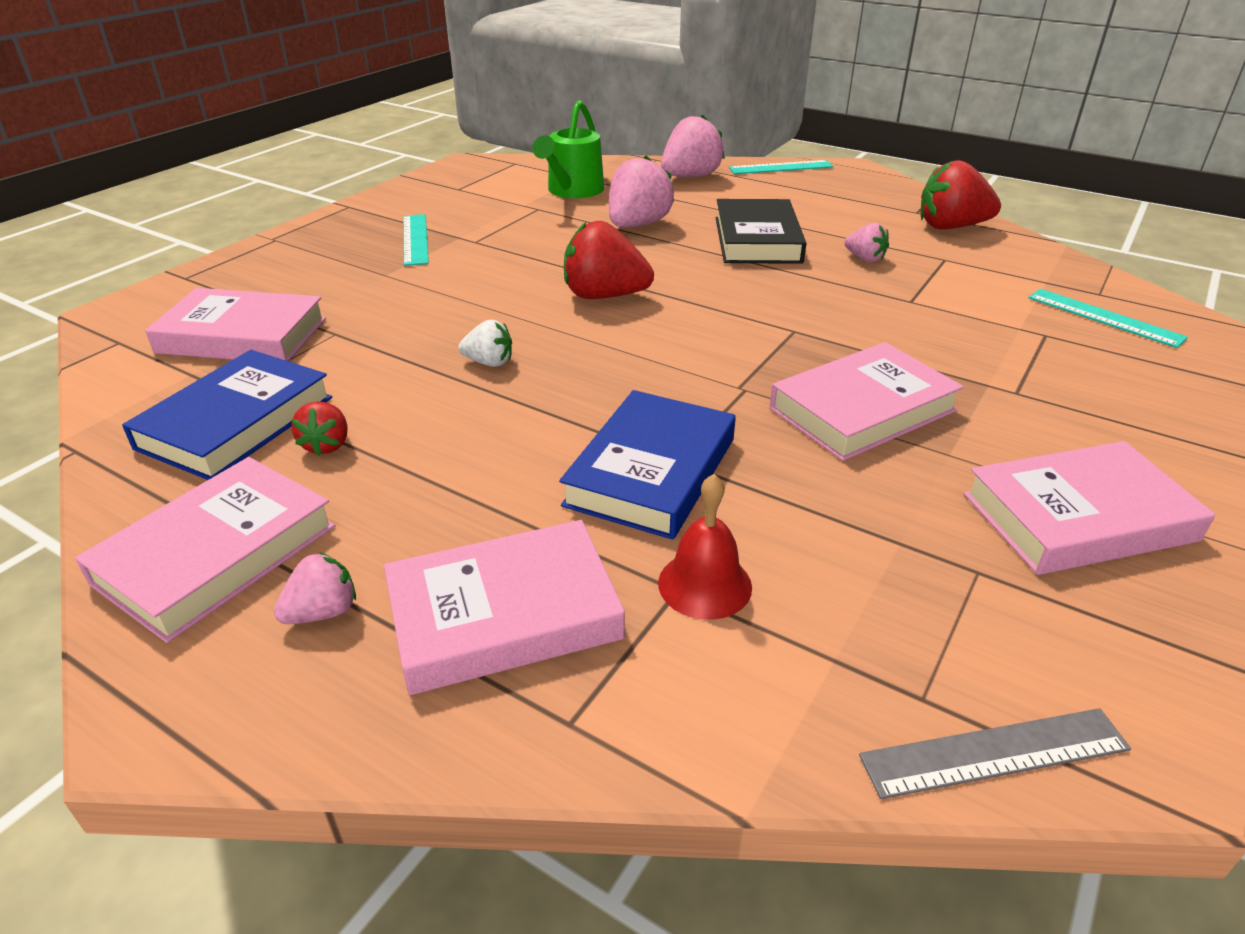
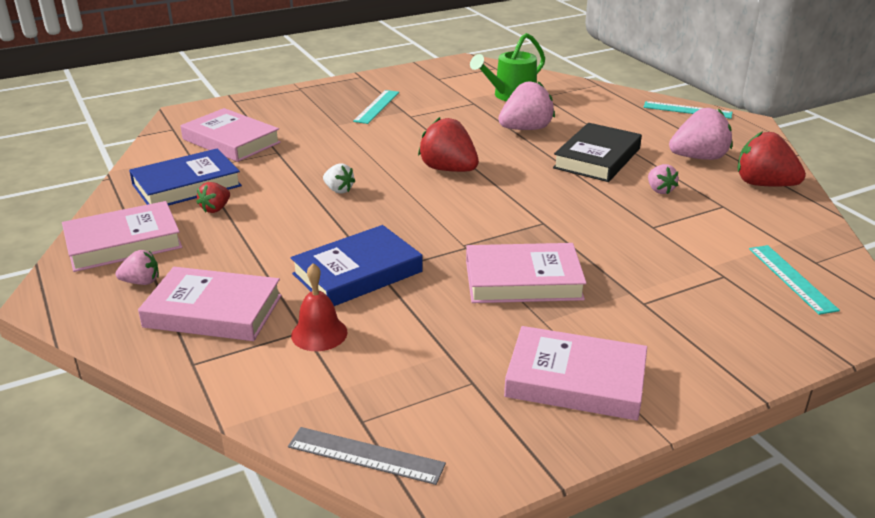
camera: 30 degrees right, 5 degrees down
(690, 177) = (607, 103): pink strawberry -> pink strawberry (698, 158)

